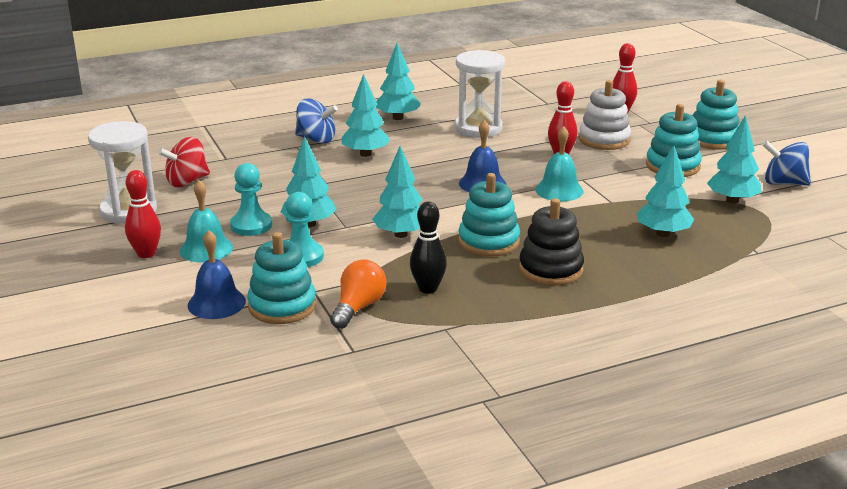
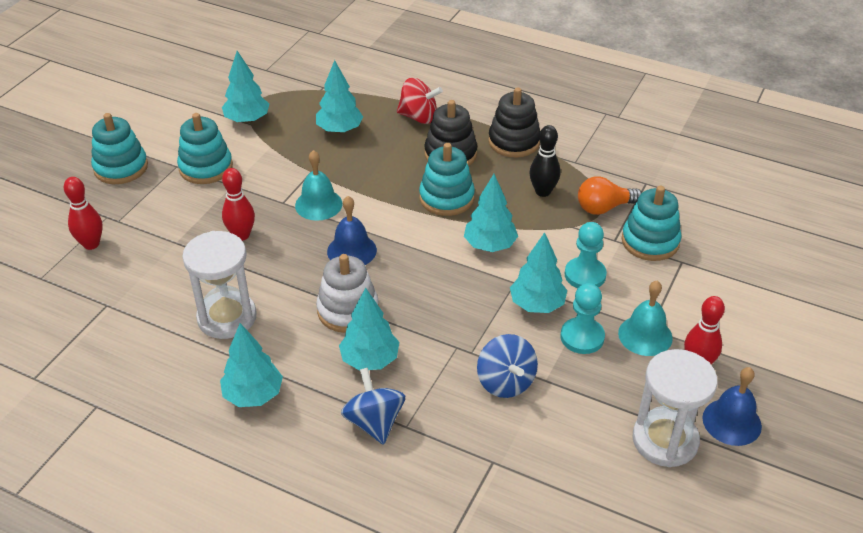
camera: 130 degrees left, 15 degrees up
(187, 181) = (570, 448): red spinning top -> red spinning top (418, 117)
(216, 303) = (691, 274): blue bell -> blue bell (731, 422)
(525, 311) = (514, 142): none -> black stacking toy
(604, 140) = (179, 225): white stacking toy -> white stacking toy (348, 310)
(783, 183) = (188, 108): blue spinning top -> blue spinning top (505, 382)

